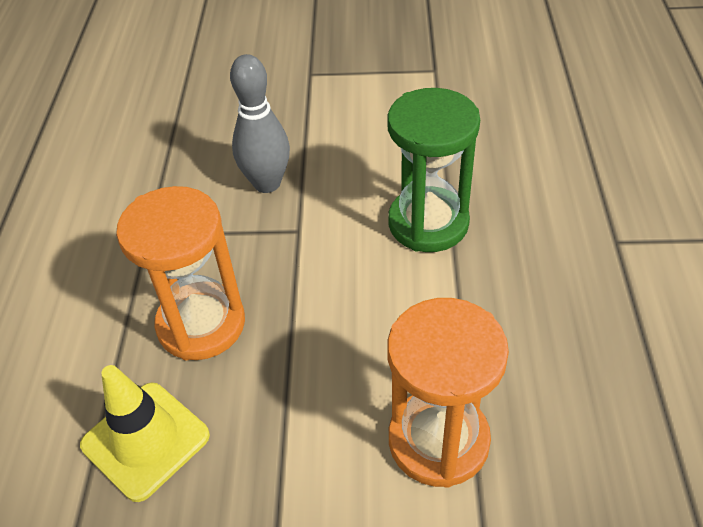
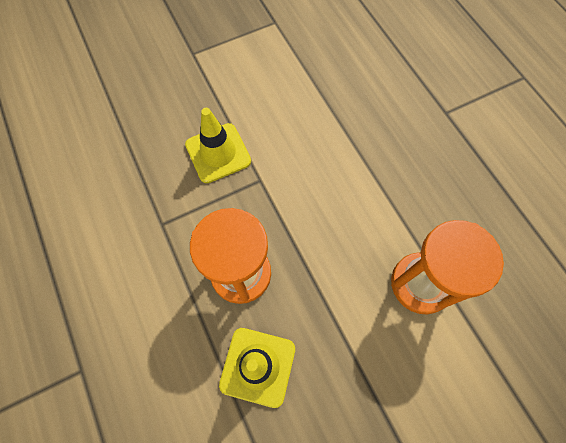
camera: 30 degrees left, 20 degrees up
(267, 183) = (218, 153): grey bowling pin -> yellow traffic cone
(428, 223) = (336, 142): green hourglass -> none

